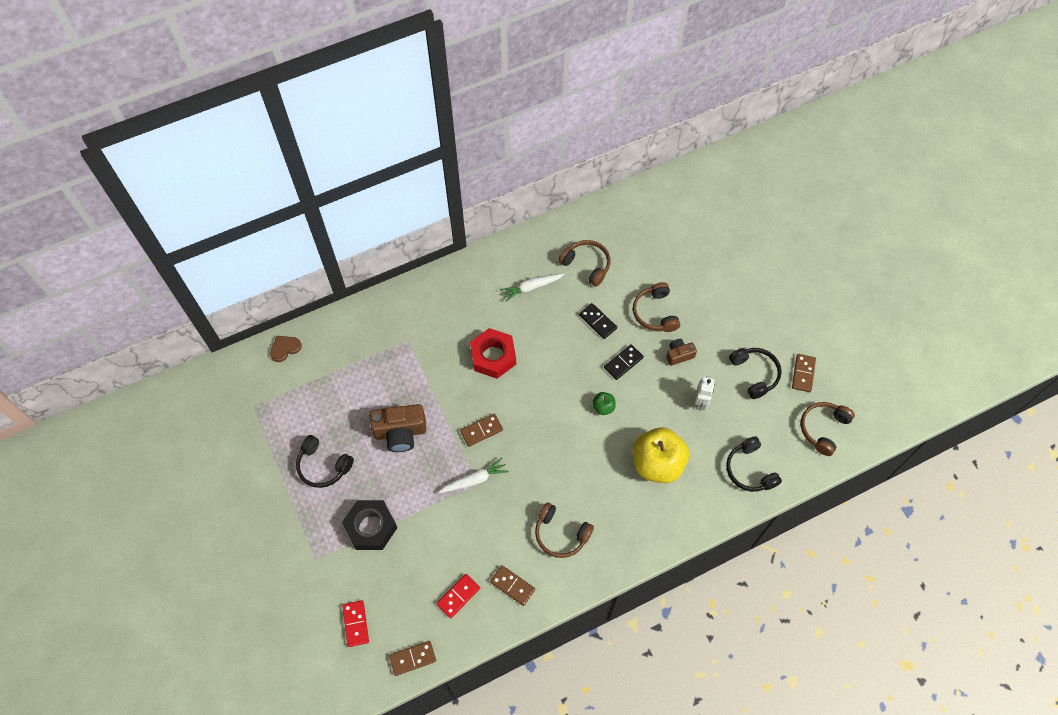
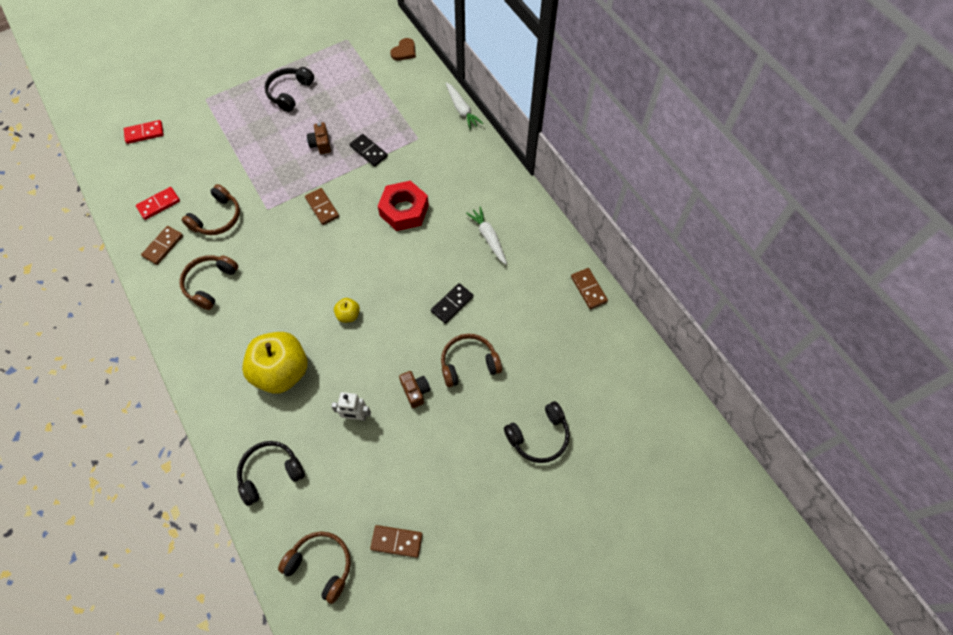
camera: 85 degrees right, 0 degrees up
(285, 348) = (404, 51): brown heart -> brown heart turned 75 degrees clockwise
(371, 527) = (230, 133): black nut -> none
(400, 432) = (321, 144): brown camera -> brown camera, size x0.55
(413, 658) = (108, 176): brown domino -> brown domino (588, 289)
(458, 596) = (159, 204): red domino -> red domino turned 75 degrees counterclockwise
(475, 479) = (271, 206): white carrot -> white carrot (462, 110)
(586, 265) = (523, 289): brown headphones -> brown headphones (217, 218)
(603, 407) = (348, 315): green apple -> yellow apple
(623, 363) = (402, 332): black domino -> black domino (368, 151)
(754, 374) = (394, 479): black headphones -> black headphones (539, 436)

